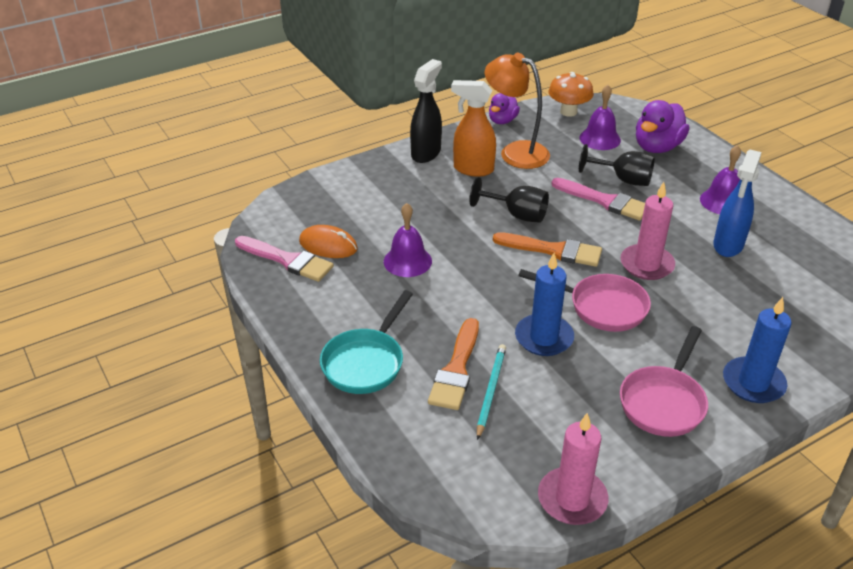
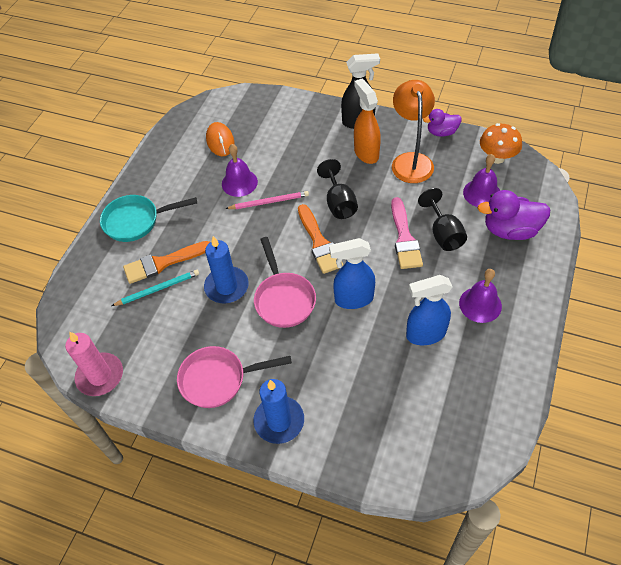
camera: 55 degrees right, 15 degrees up
(287, 260) = (191, 134): pink brush -> none
(460, 255) = (269, 202): none -> pink pencil
(646, 265) = (353, 299): pink candle -> blue spray bottle

